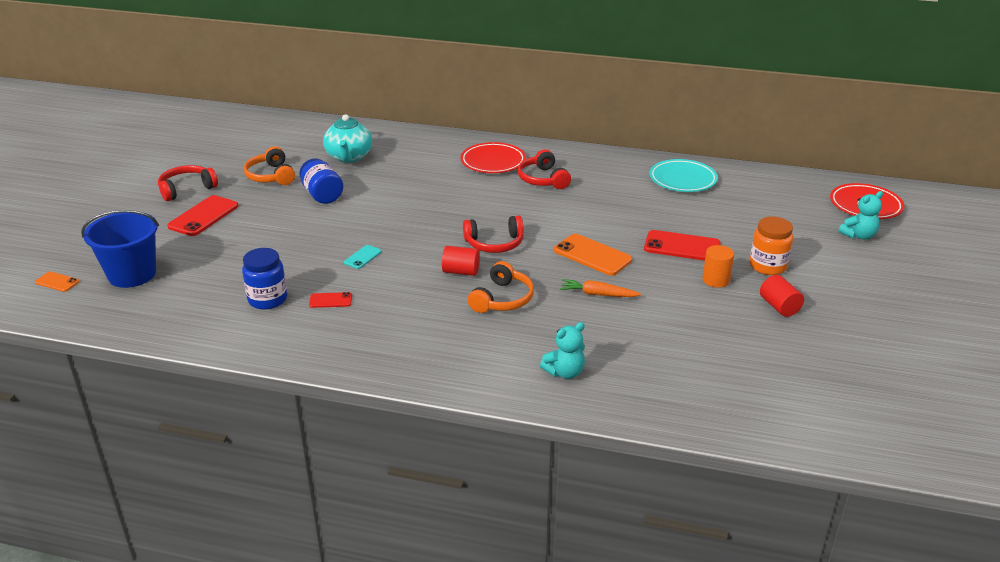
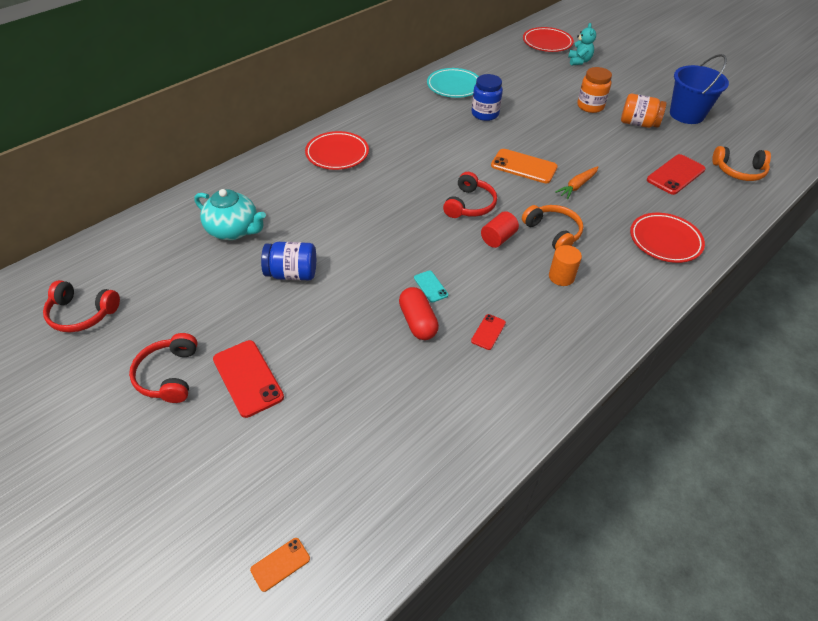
camera: 60 degrees left, 15 degrees up
(132, 274) = (322, 478): blue bucket -> blue bucket (686, 114)
(267, 299) = (457, 376): blue jar -> blue jar (485, 114)
(270, 176) = (213, 297): orange headphones -> orange headphones (739, 171)
(315, 264) = (418, 322): none -> red capsule
(542, 179) = (392, 142): red headphones -> red headphones (82, 314)
(565, 372) = (665, 241): turquoise teddy bear -> red plate
(592, 255) = (523, 166): orange phone -> orange phone turned 45 degrees clockwise
(682, 246) = (542, 126): red phone -> red phone (675, 175)
(716, 280) = (592, 132): orange cylinder -> orange cylinder (561, 277)
(779, 307) = (638, 123): red cylinder -> orange jar

